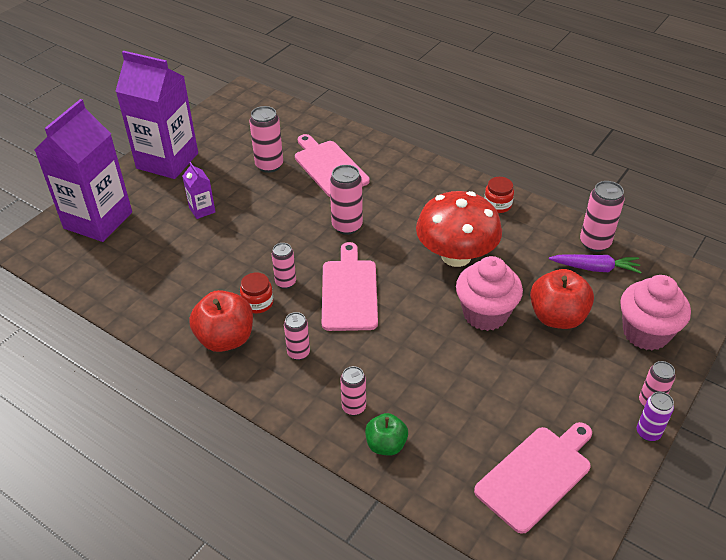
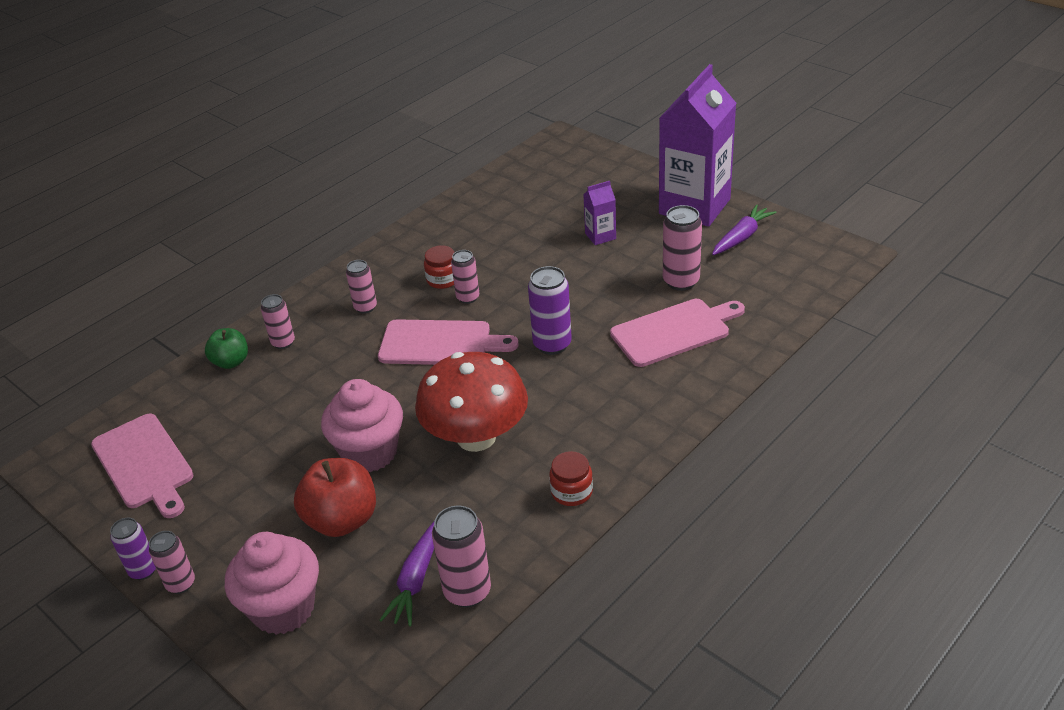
camera: 100 degrees right, 5 degrees down
(98, 220) = (593, 173): purple carton -> none
(215, 137) = (742, 237): none -> purple carrot
(225, 339) = (401, 261): red apple -> none
(347, 226) = (552, 344): pink can -> purple can

